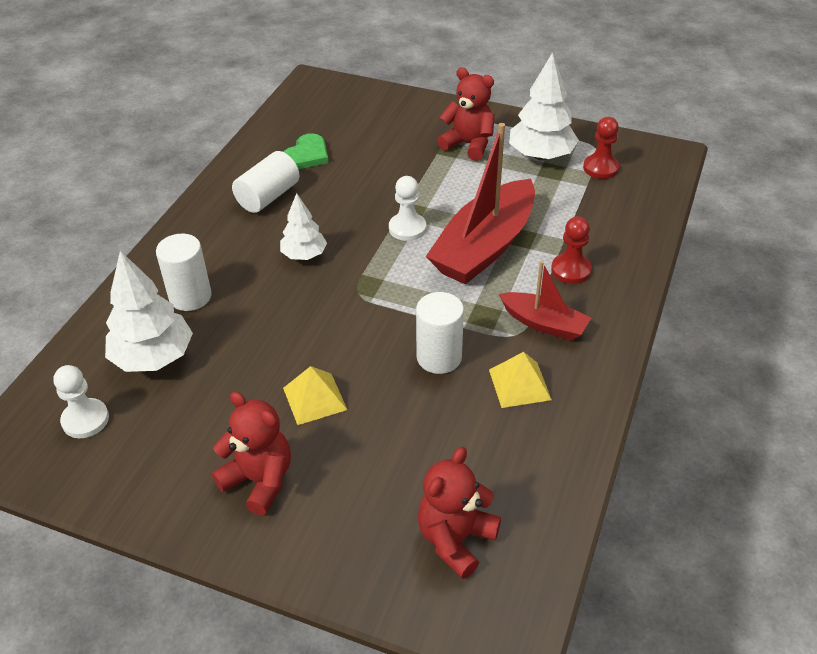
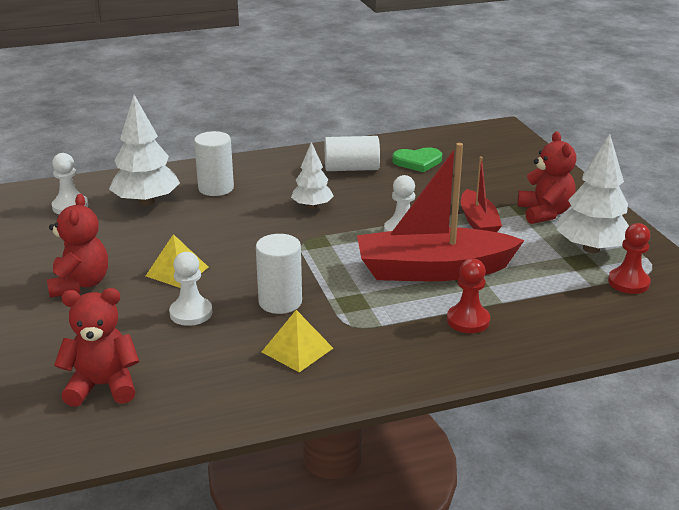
camera: 50 degrees right, 15 degrees down
(397, 423) = (191, 313): none -> white pawn
(544, 323) = (383, 333): red boat -> red boat (478, 222)

